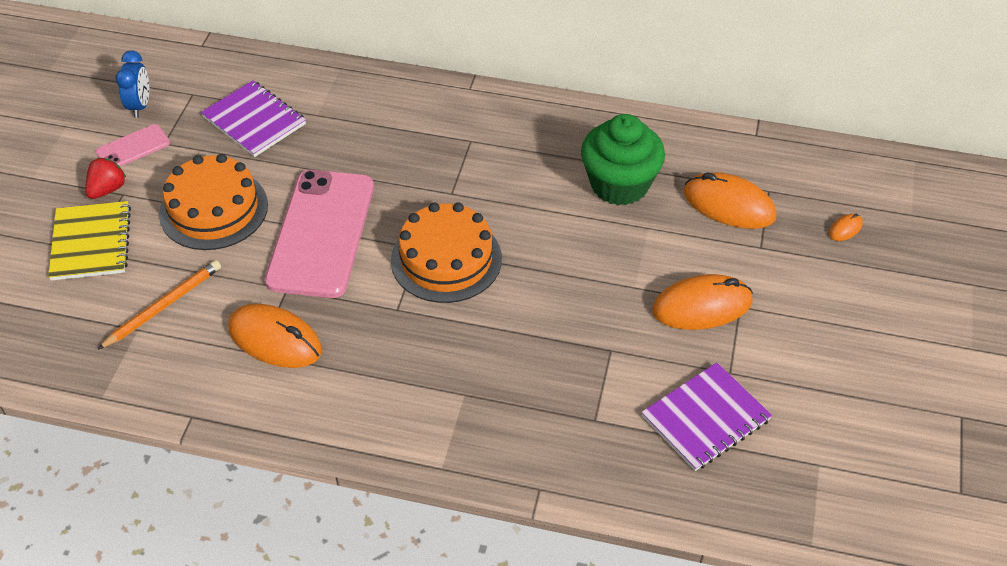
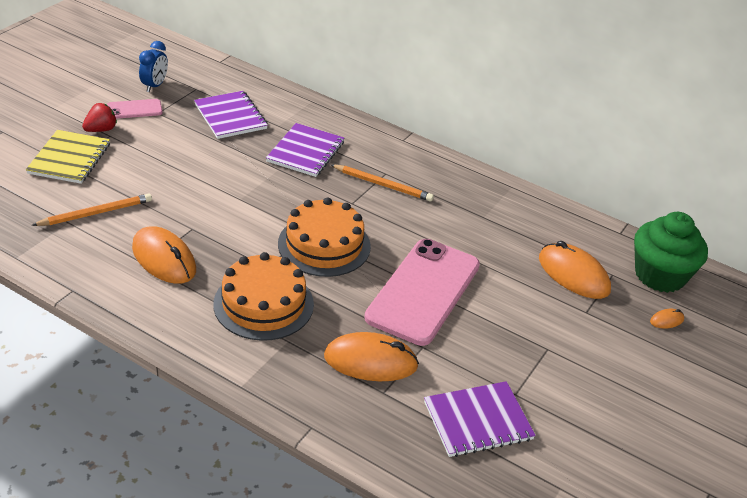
camera: 15 degrees right, 10 degrees down
(213, 209) = (168, 163): orange cake -> orange cake (263, 304)
(321, 233) = (238, 200): pink phone -> pink phone (423, 291)
(366, 141) = (305, 152): none -> purple notebook
(474, 157) = (383, 185): none -> orange pencil
(619, 184) = (489, 235): green cupcake -> green cupcake (660, 275)
(702, 306) = (515, 339): orange mouse -> orange mouse (370, 361)

